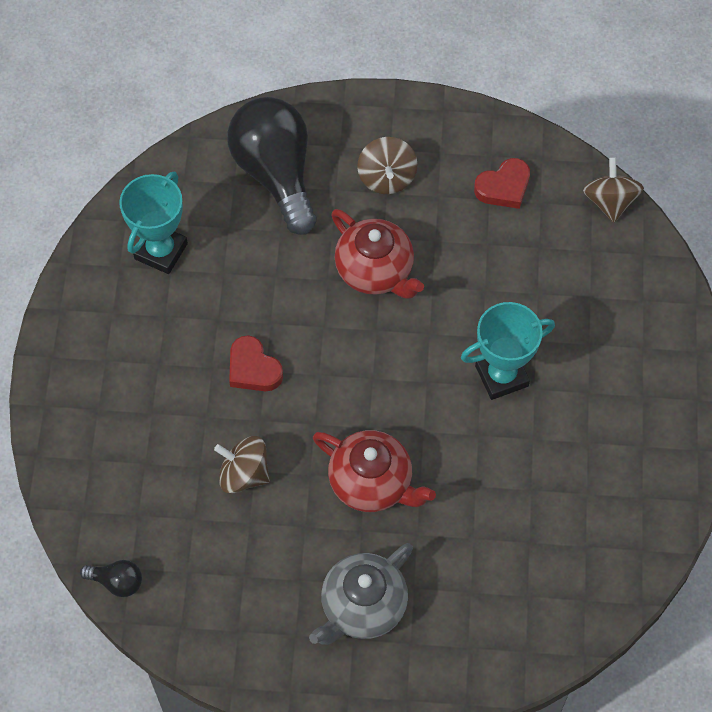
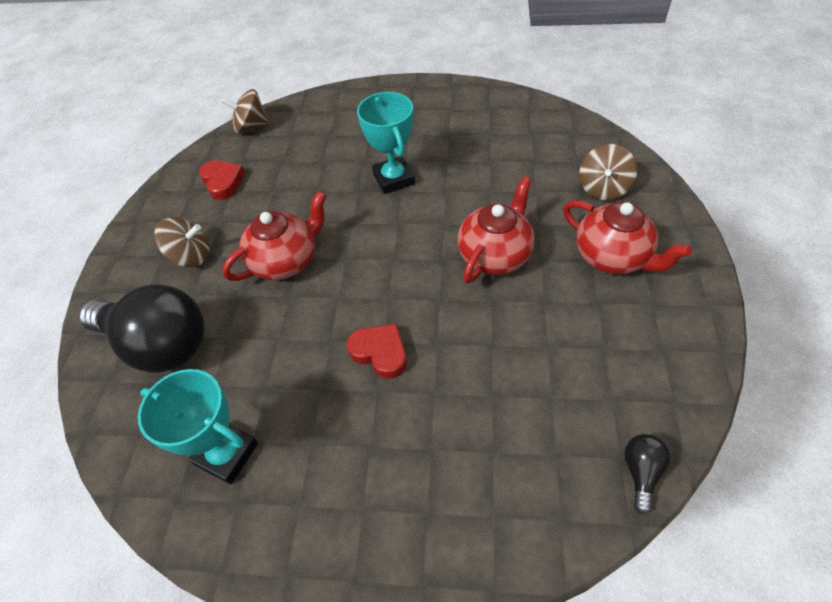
camera: 85 degrees left, 10 degrees down
(244, 474) = (496, 354): brown spinning top -> brown spinning top (603, 188)
(253, 368) = (380, 352): red heart -> red heart turned 105 degrees counterclockwise
(276, 174) = (160, 344): black light bulb -> black light bulb turned 135 degrees counterclockwise
(362, 607) = (612, 257): grey teapot -> red teapot

